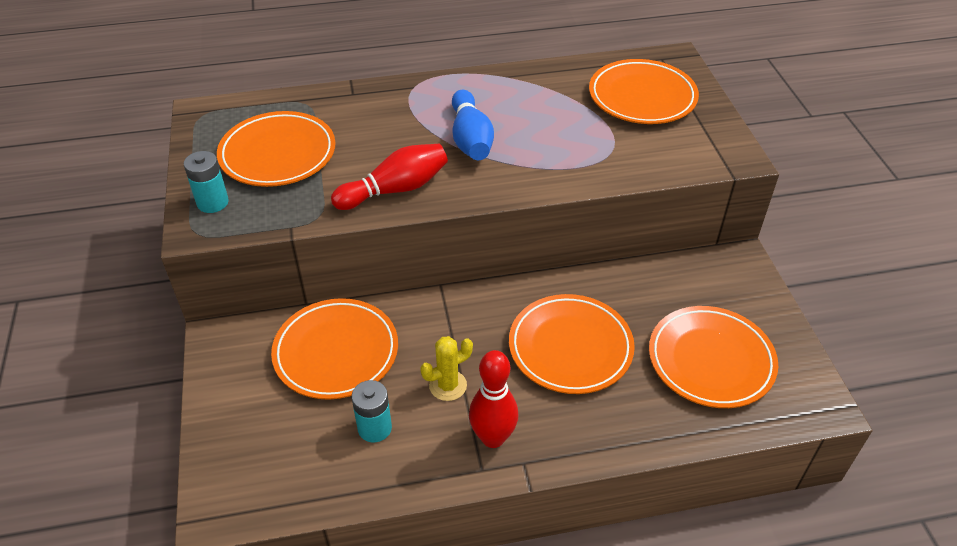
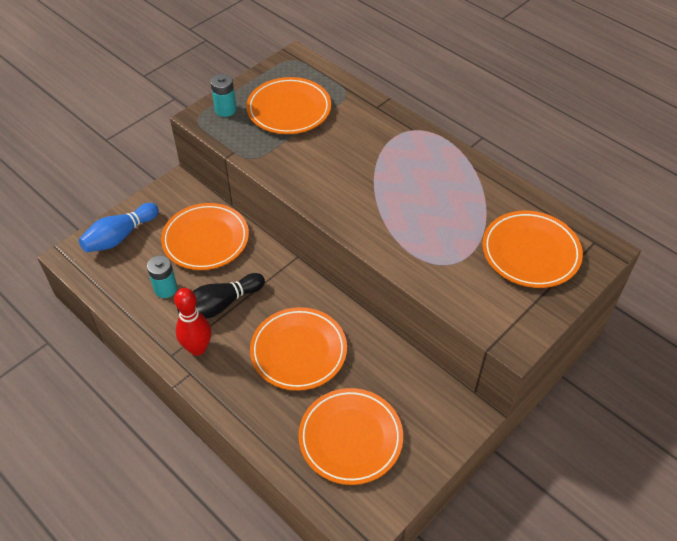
camera: 55 degrees right, 5 degrees up
(395, 189) = (305, 177): red bowling pin -> none
(448, 385) = (220, 305): yellow cactus -> black bowling pin
(470, 139) = (387, 185): blue bowling pin -> blue bowling pin (120, 236)

